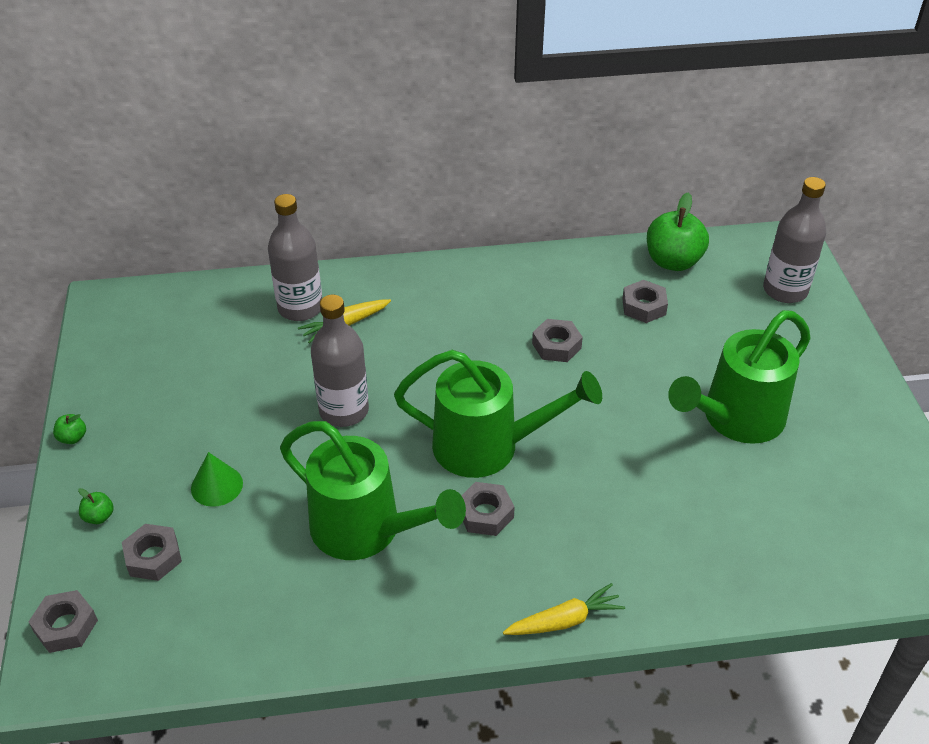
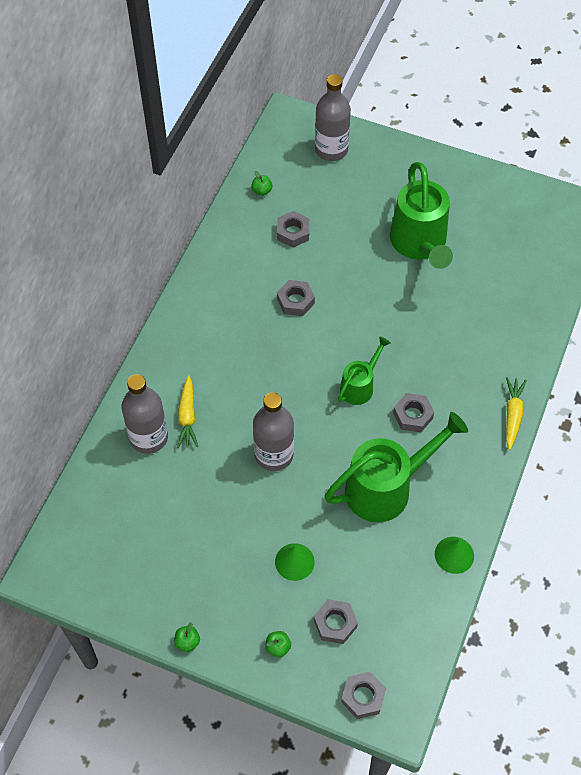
camera: 60 degrees left, 15 degrees up
(312, 641) = (454, 555): none -> green cone
(489, 447) = (360, 386): green watering can -> green watering can, size x0.54
(673, 261) = (262, 191): green apple -> green apple, size x0.43

